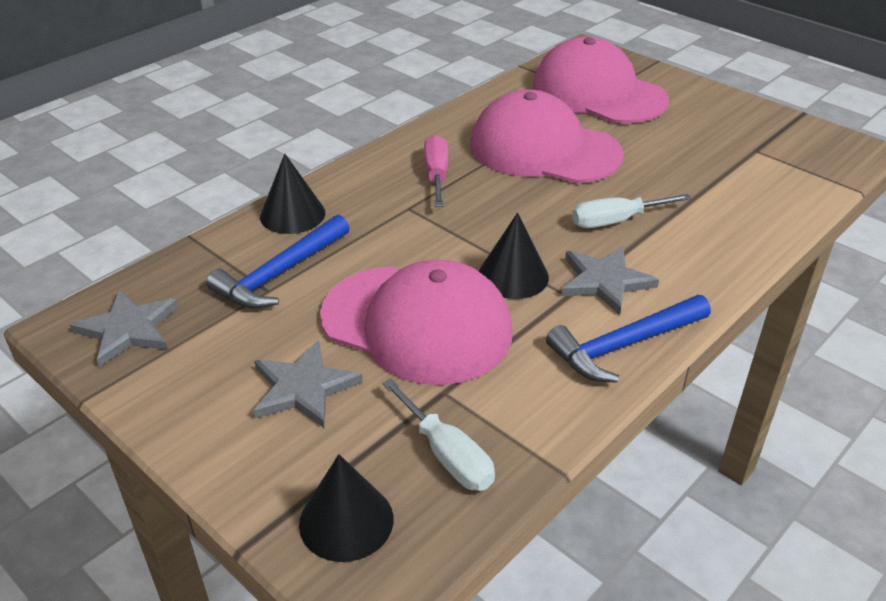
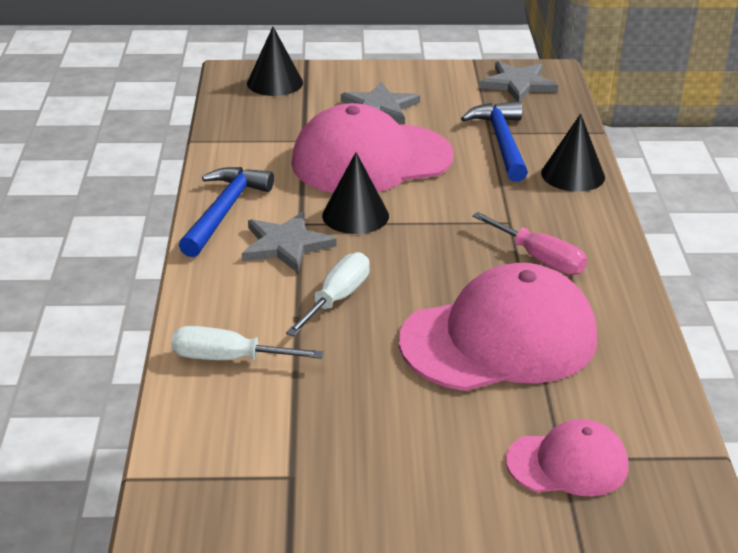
camera: 135 degrees right, 5 degrees down
(447, 455) = (262, 120): white screwdriver -> white screwdriver (228, 358)
(598, 93) = (567, 464): pink cap -> pink cap, size x0.53

